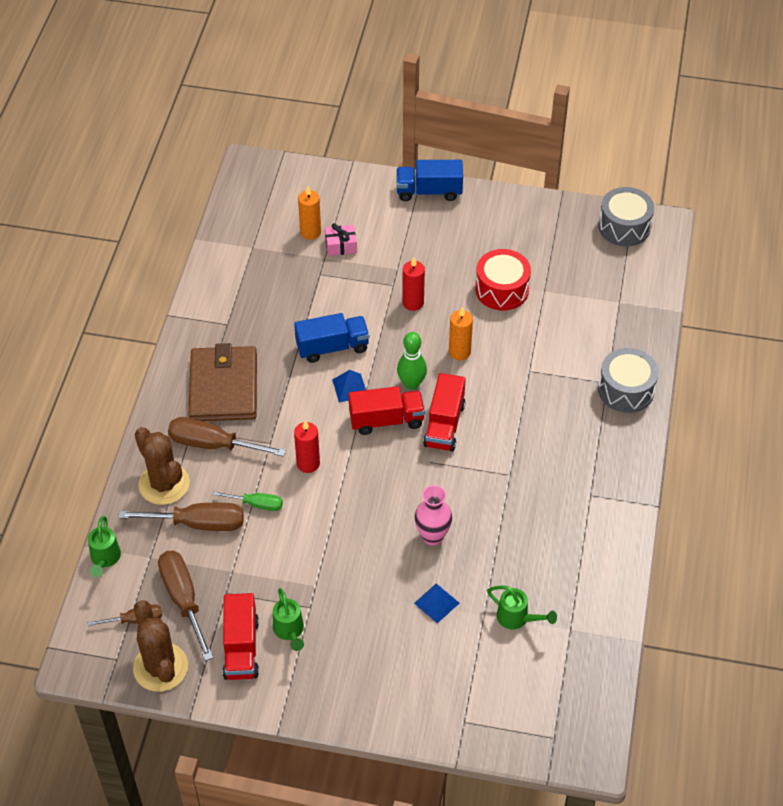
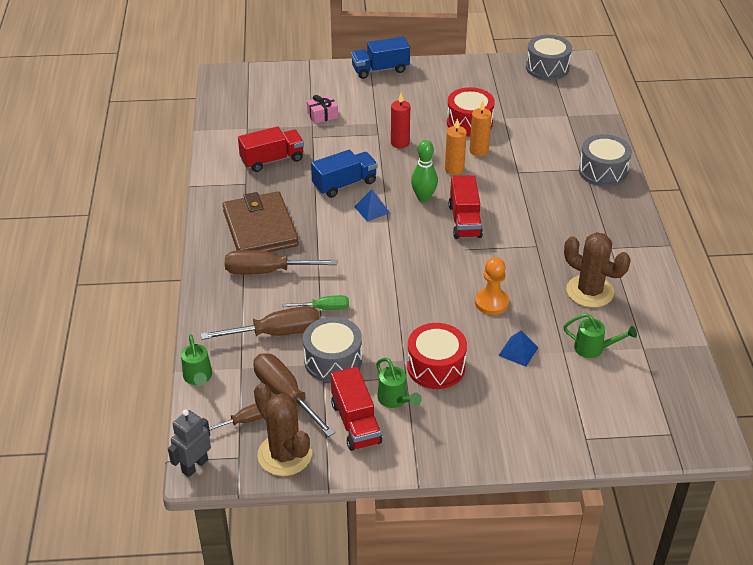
camera: 15 degrees left, 10 degrees down
(72, 659) = (194, 466): none -> grey robot
(164, 484) = (233, 309): brown cactus -> brown cactus (590, 291)
(243, 570) = (333, 361): none -> grey drum
(308, 464) = (358, 270): red candle -> none
(310, 232) = (293, 110): orange candle -> orange candle (479, 151)
(344, 602) = (436, 367): none -> red drum
(386, 420) = (413, 226): red truck -> red truck (272, 160)
(432, 536) = (491, 302): pink vase -> orange pawn

